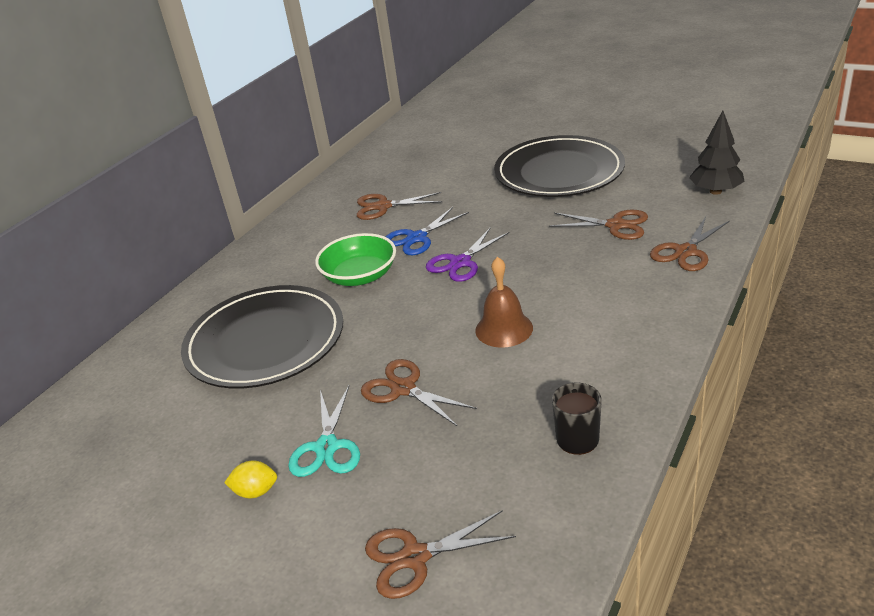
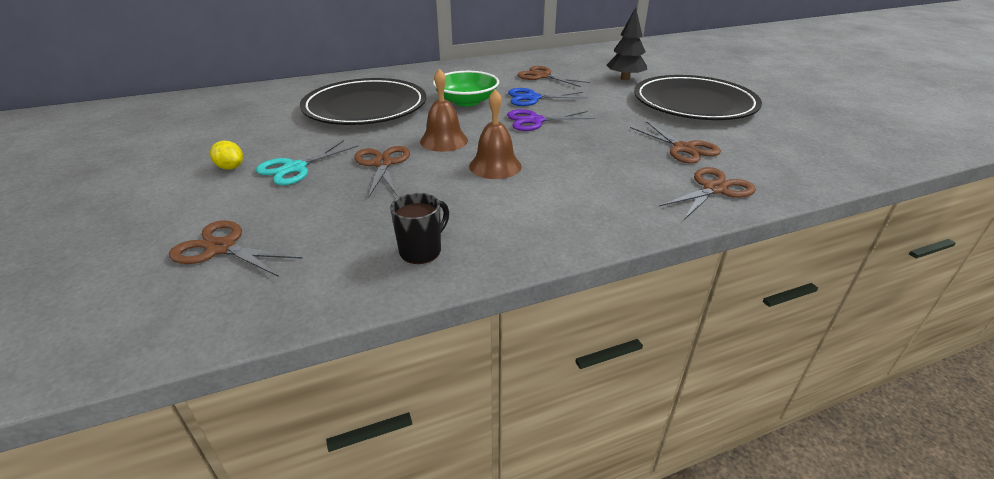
camera: 35 degrees right, 0 degrees up
(416, 331) = (444, 140): none -> brown bell
(685, 252) = (714, 189): brown scissors -> brown scissors turned 150 degrees clockwise
(715, 191) = (814, 165): black tree -> black tree (625, 78)

